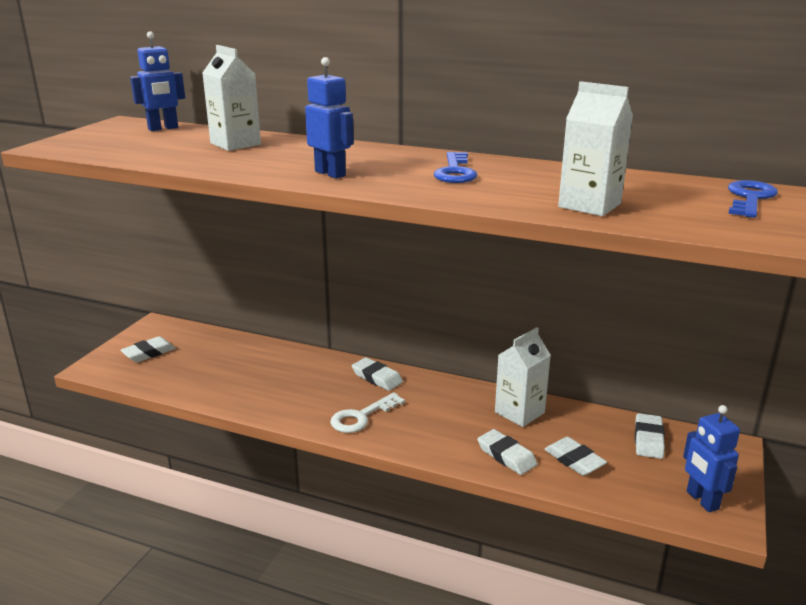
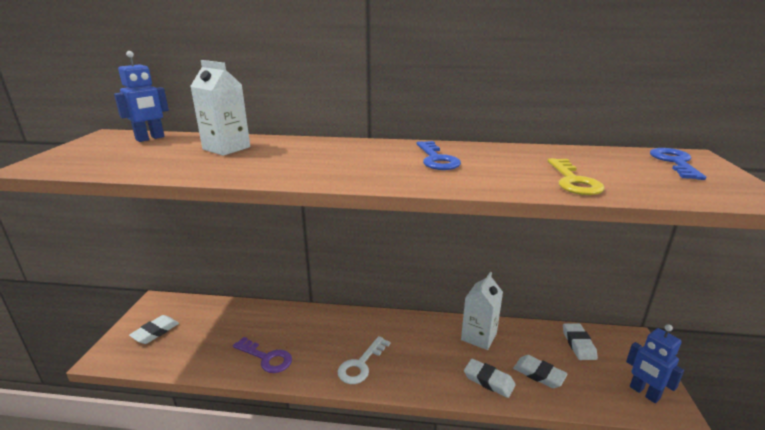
camera: 15 degrees left, 0 degrees up
(259, 394) = (267, 358): none -> purple key
(330, 173) = (333, 170): blue robot -> none
(377, 377) = (358, 323): white eraser -> none
(589, 205) = (573, 181): white carton -> yellow key

